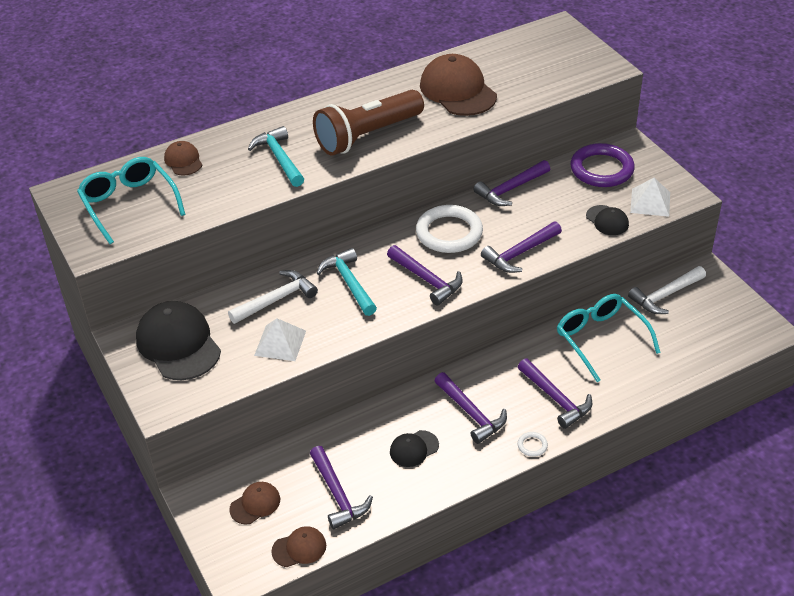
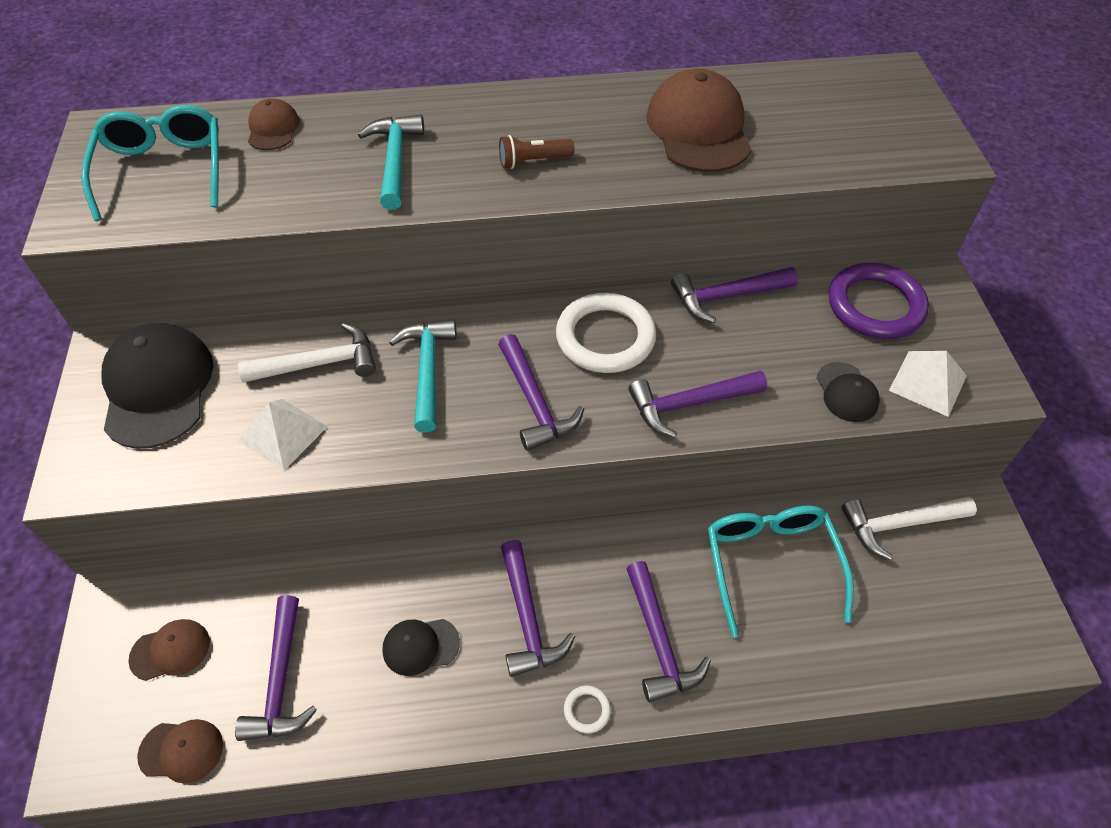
camera: 20 degrees right, 10 degrees up
(367, 136) = (533, 161): brown flashlight -> brown flashlight, size x0.43

